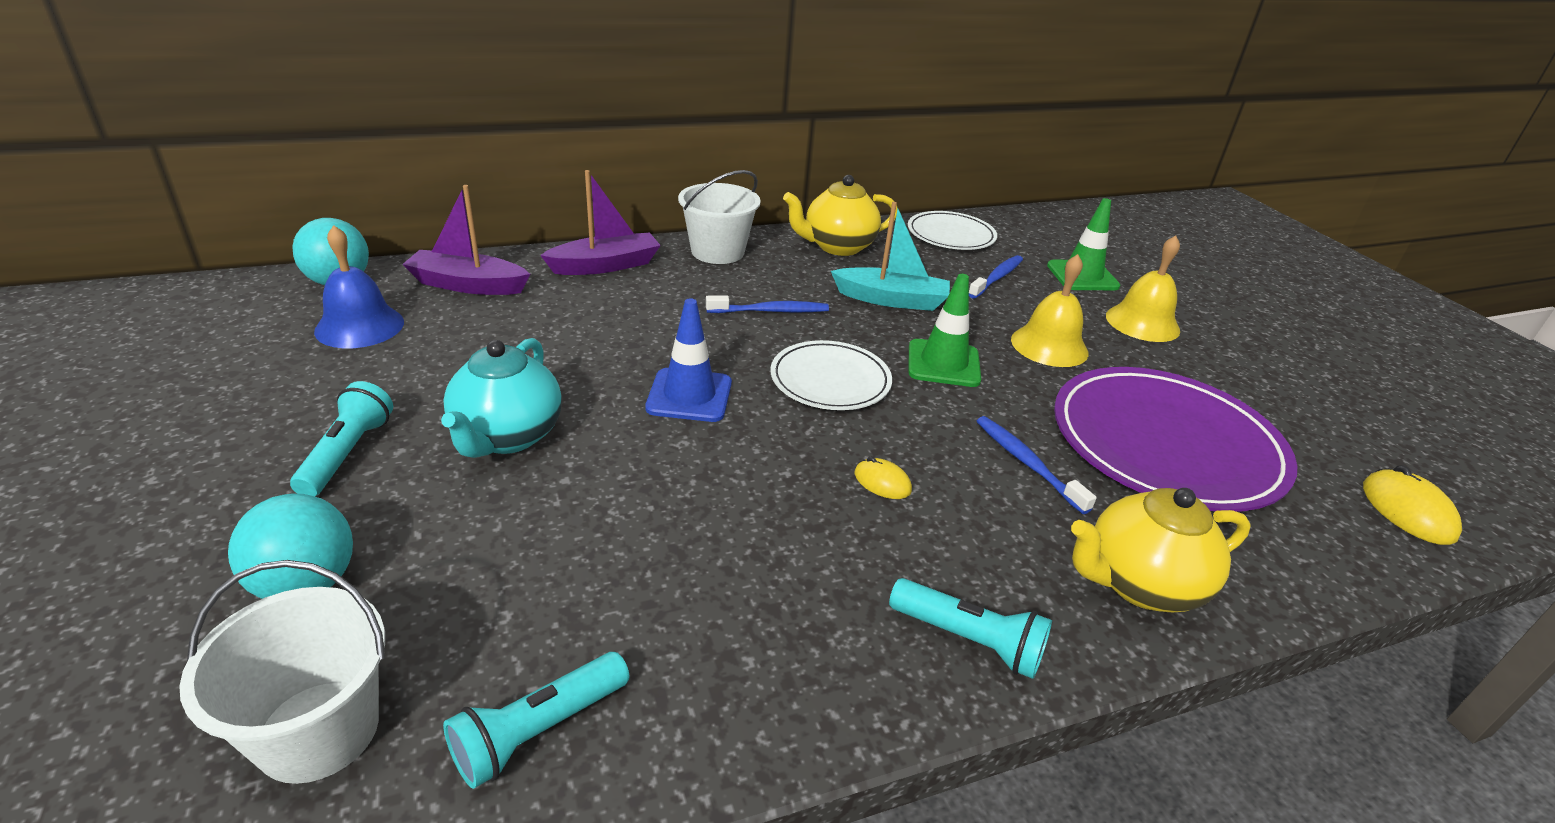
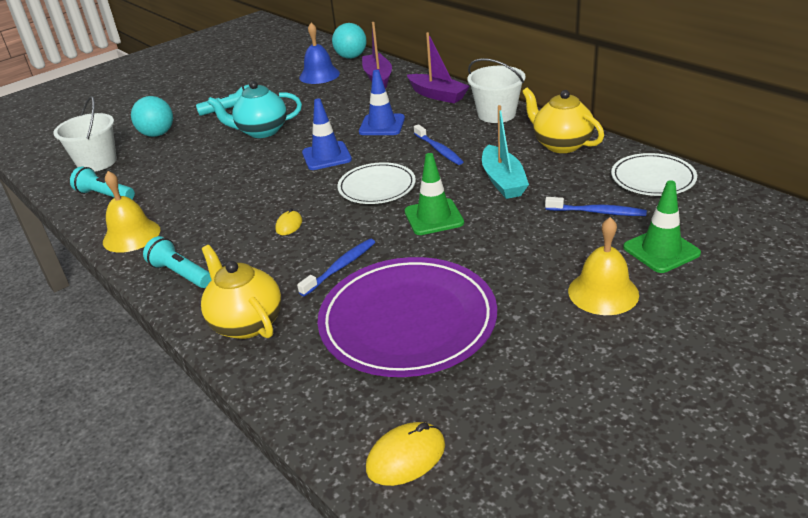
camera: 75 degrees right, 0 degrees up
(643, 327) = (382, 125): none -> blue traffic cone
(968, 640) = (181, 274): turquoise flashlight -> turquoise flashlight turned 120 degrees clockwise
(1049, 346) = (505, 253): yellow bell -> yellow bell (131, 235)

